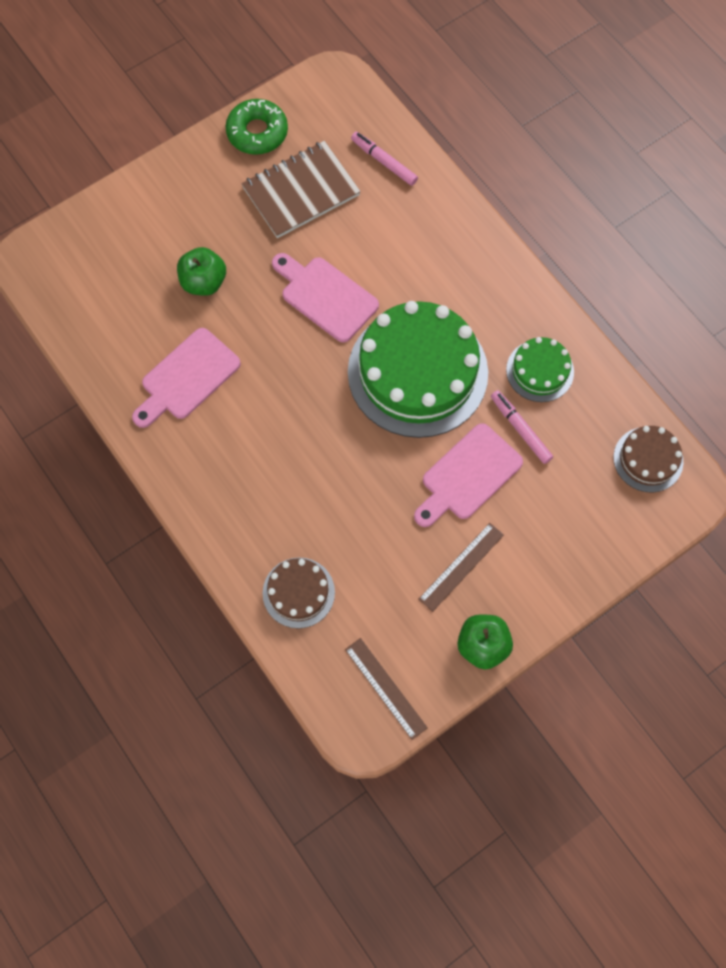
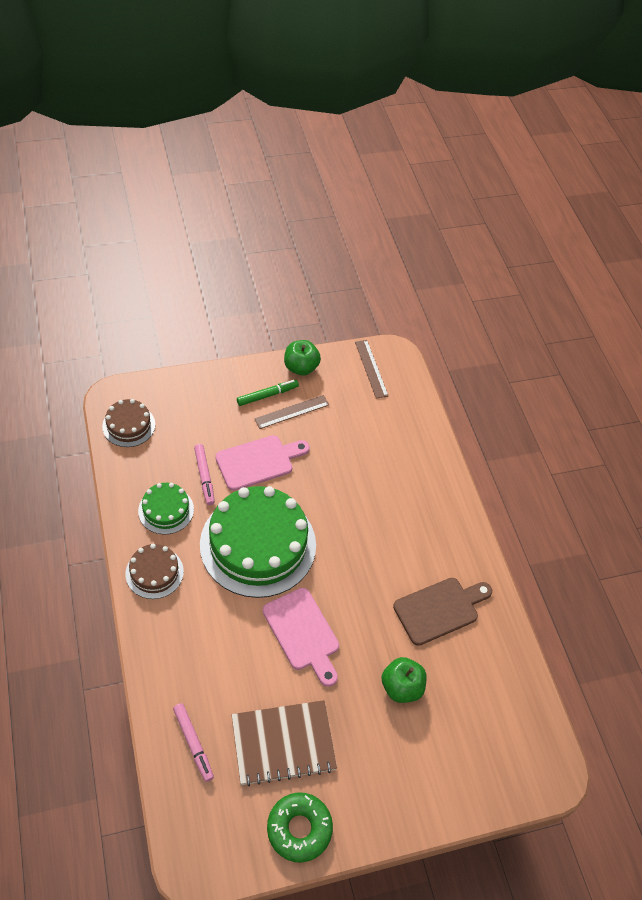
camera: 165 degrees left, 15 degrees down
(187, 378) = (439, 609): pink cutting board -> brown cutting board
(298, 592) = (406, 436): brown cake -> brown cake (154, 572)
(504, 579) = (267, 395): none -> green marker

